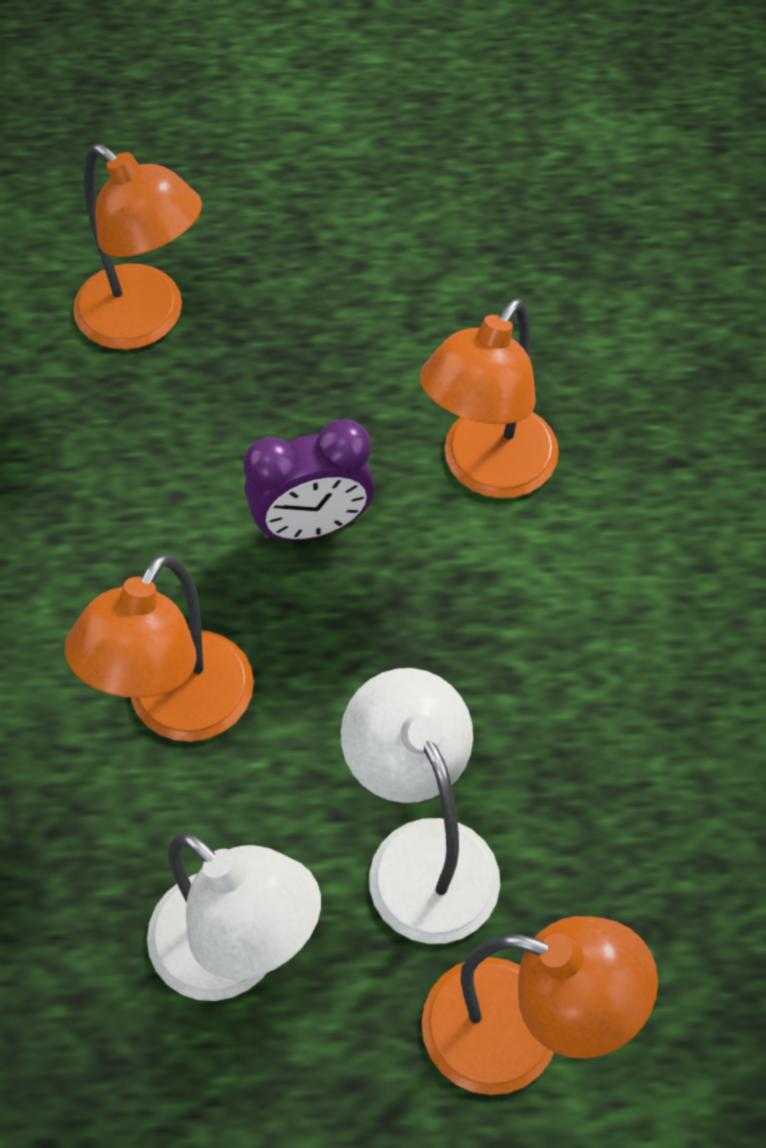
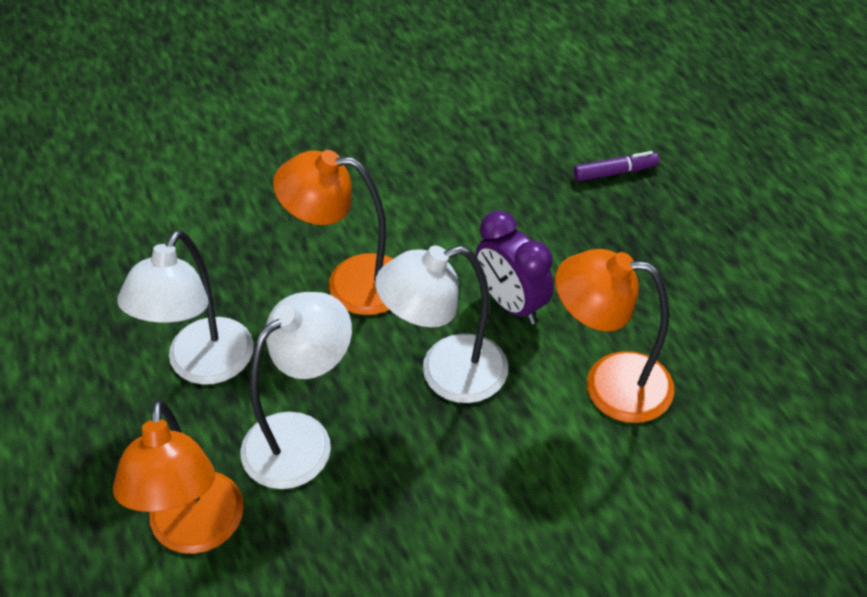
camera: 70 degrees right, 10 degrees down
(145, 321) = (615, 172): orange lamp -> purple marker
(392, 643) = (446, 374): none -> white lamp

